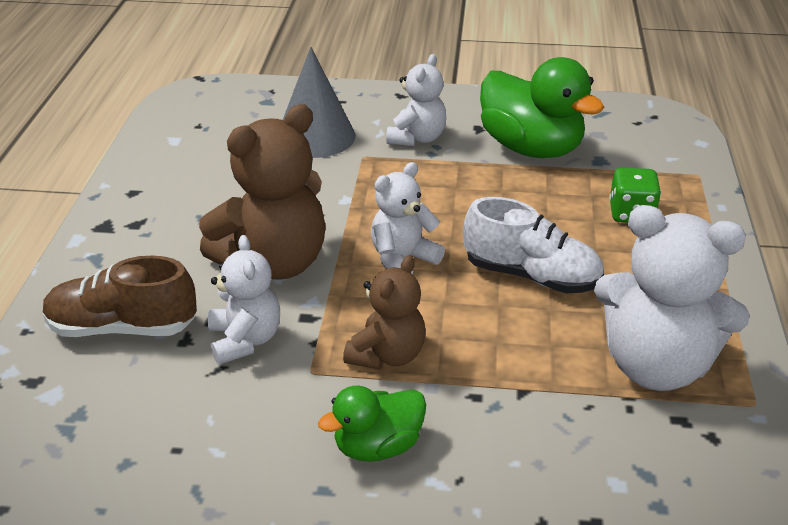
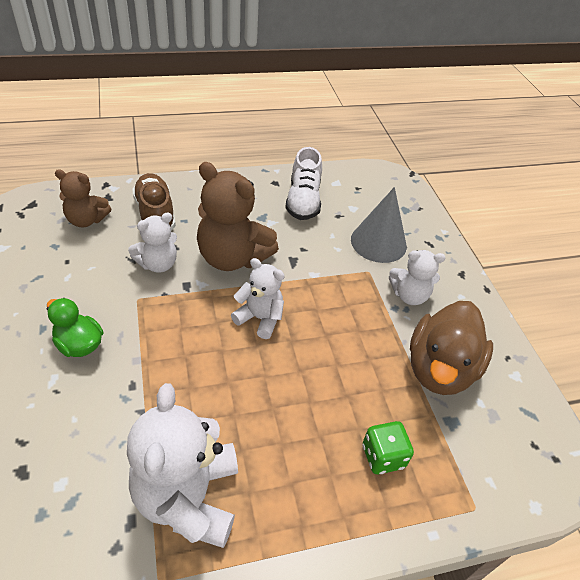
camera: 65 degrees right, 10 degrees up
(387, 355) = (161, 331): brown teddy bear -> brown teddy bear (86, 220)
(531, 148) = (440, 369): green duck -> brown duck
(532, 276) = (270, 397): white shoe -> white shoe (303, 201)

